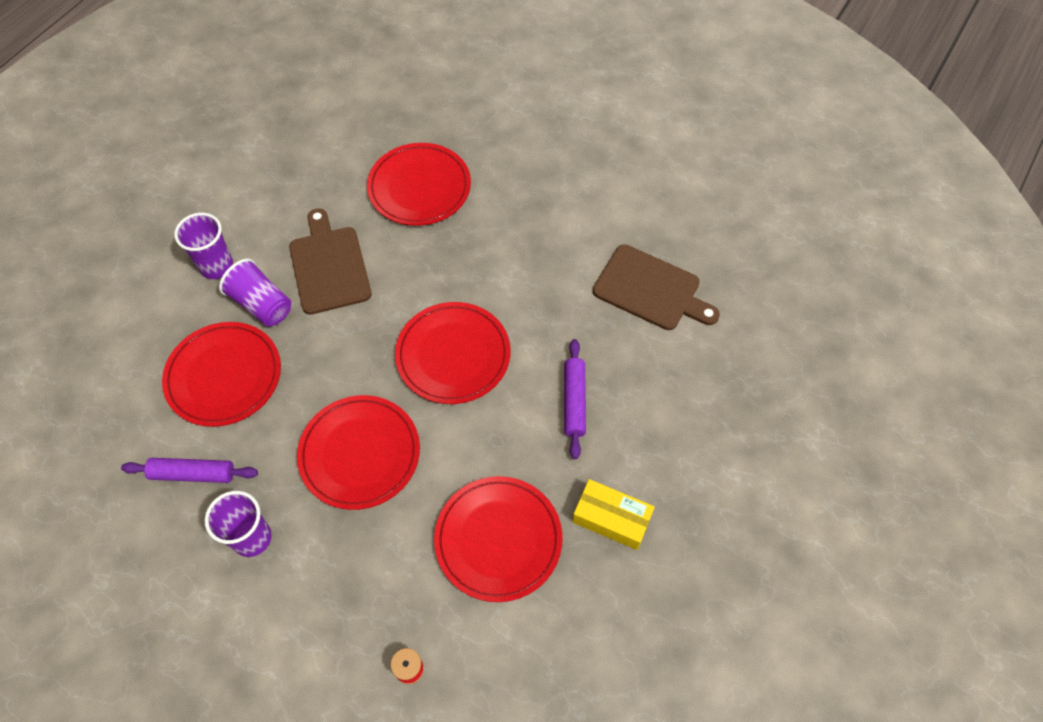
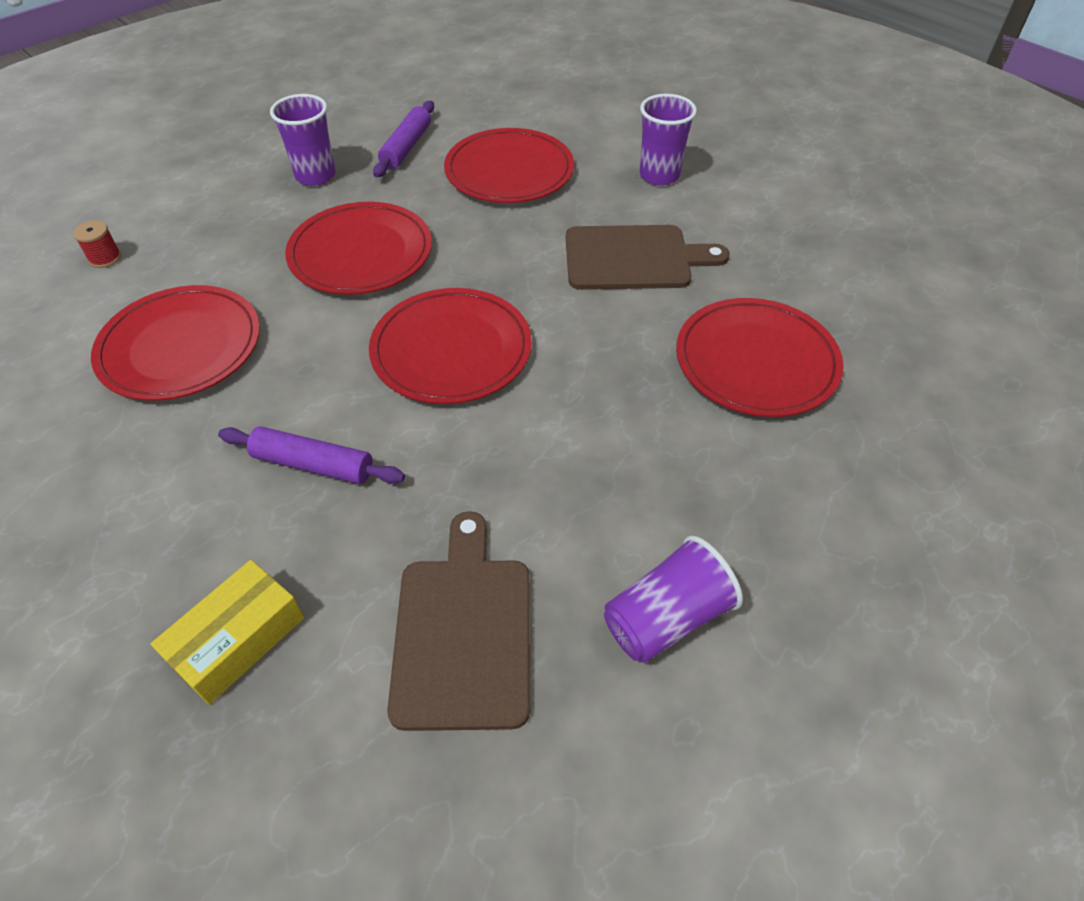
camera: 105 degrees right, 10 degrees down
(262, 304) = (593, 202): purple cup -> purple cup (666, 618)
(611, 518) = (122, 463): yellow box -> yellow box (238, 640)
(651, 290) = (463, 631): brown cutting board -> brown cutting board turned 135 degrees clockwise

